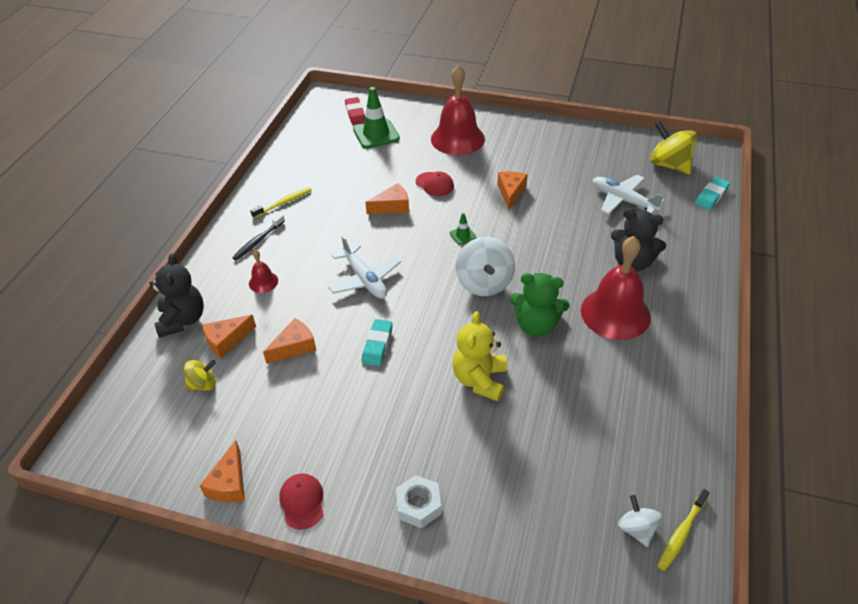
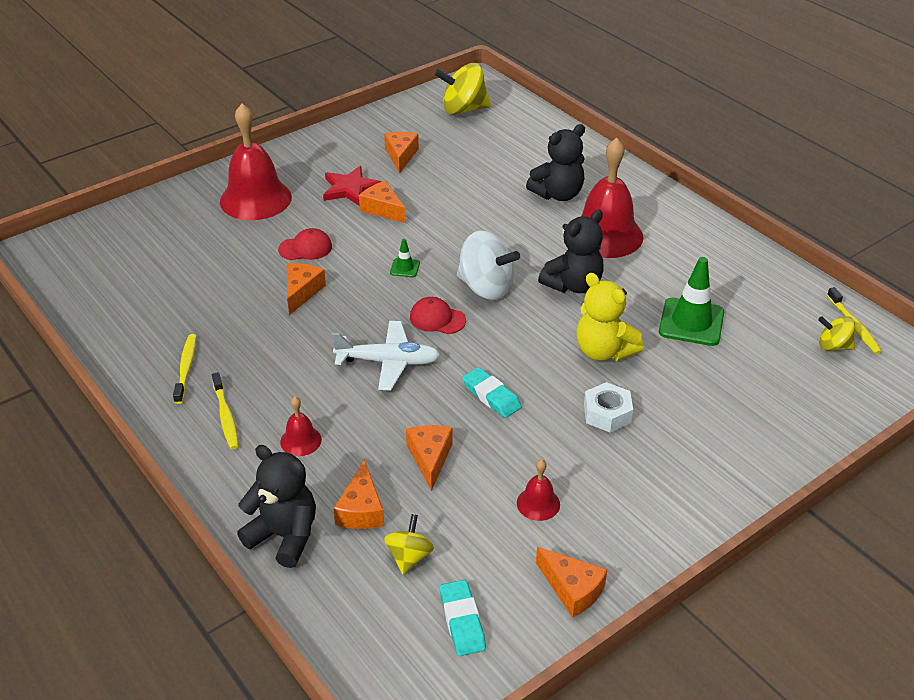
camera: 55 degrees left, 5 degrees down
(258, 241) = (226, 416): black toothbrush -> yellow toothbrush
(295, 423) = (538, 503): none -> red bell
(302, 501) = (643, 540): red cap -> red cap (437, 319)
(355, 114) = (104, 244): red eraser -> none
(376, 134) = (165, 247): green traffic cone -> green traffic cone (691, 322)
(418, 505) = (712, 460): white nut -> white nut (607, 413)
(514, 168) = (350, 189): none -> red star
(536, 325) = (573, 285): green teddy bear -> black teddy bear
(577, 168) = (401, 156): none -> orange cheese
(623, 200) = (476, 156): white plane -> none
(636, 529) = (833, 346): white spinning top -> yellow spinning top
(711, 196) = (528, 112): turquoise eraser -> turquoise eraser (462, 621)

